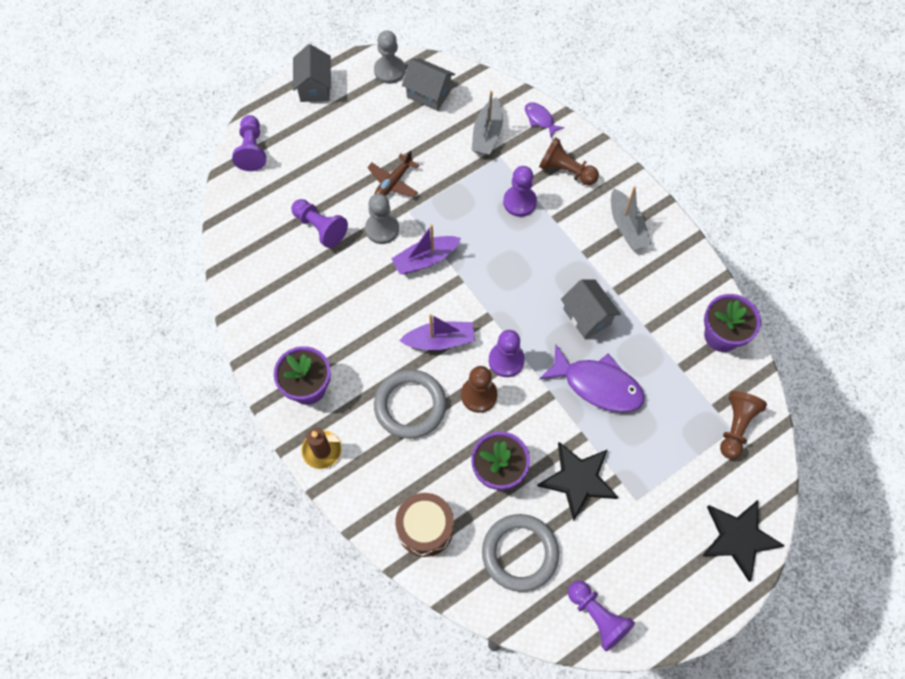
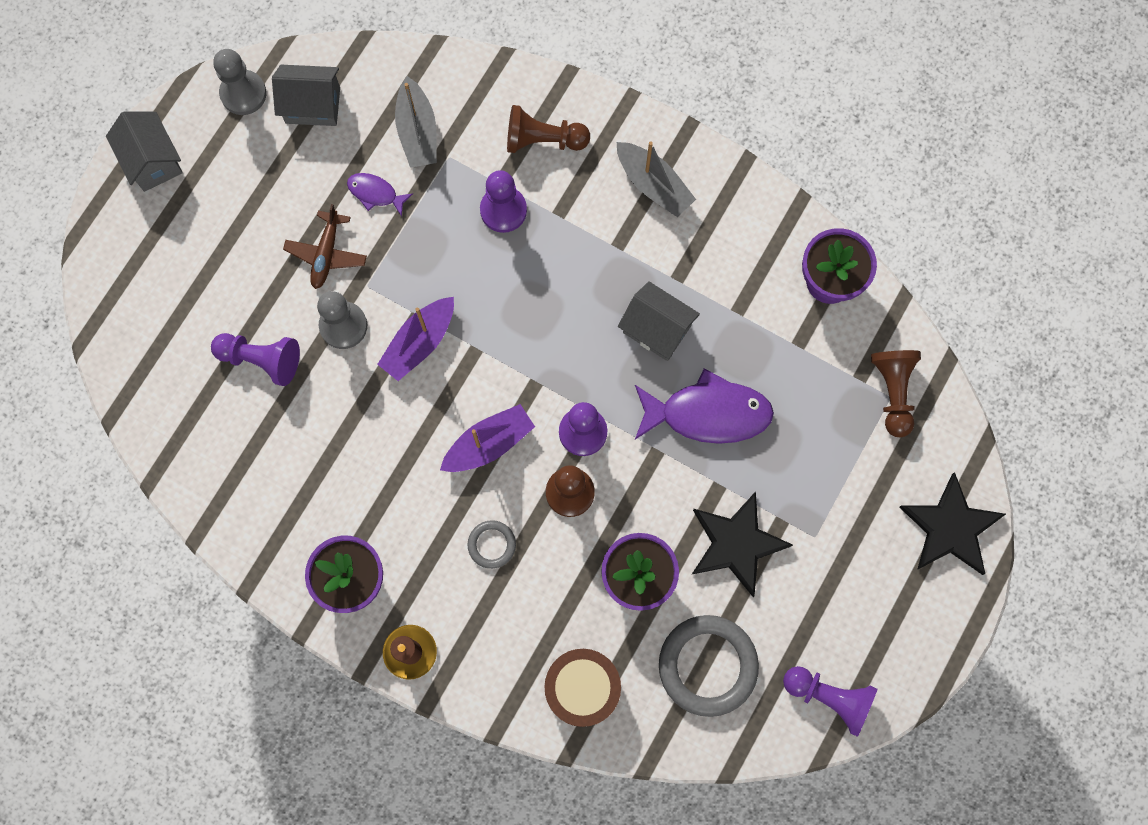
camera: 25 degrees left, 10 degrees up
(252, 150) = (114, 290): purple pawn -> none
(410, 405) = (492, 545): grey ring -> grey ring, size x0.50
(540, 119) = (477, 80): purple fish -> purple fish (375, 193)

